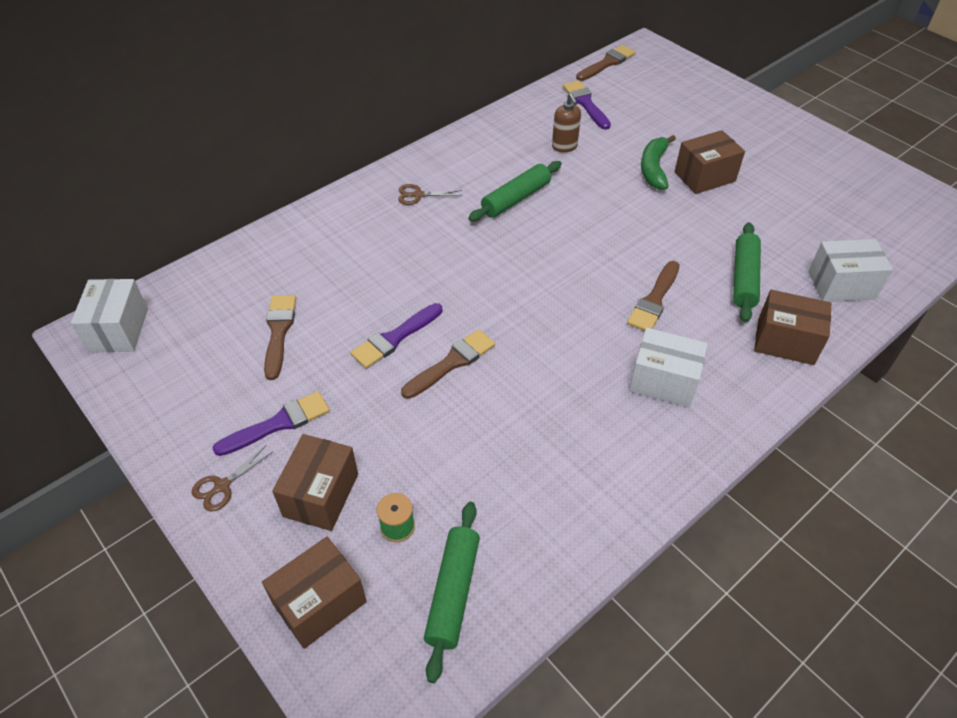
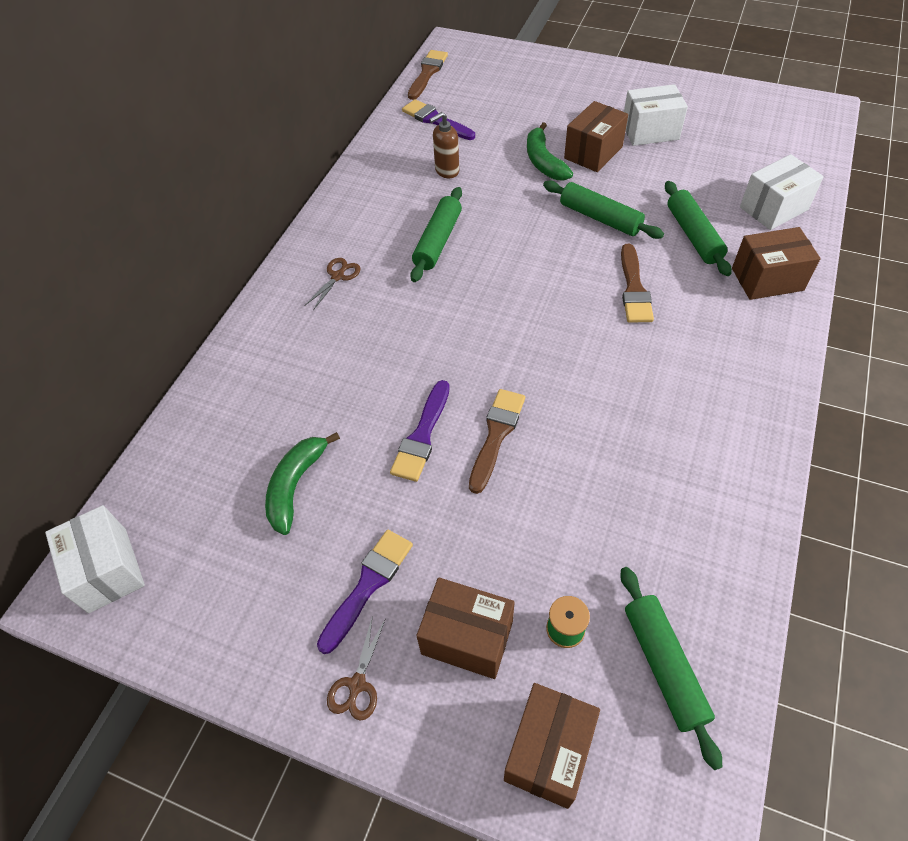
camera: 25 degrees left, 5 degrees up
(279, 332) = (296, 485): brown brush -> green banana
(321, 495) = (467, 637): brown box -> brown box turned 60 degrees counterclockwise
(418, 195) = (338, 276): brown scissors -> brown scissors turned 150 degrees clockwise
(564, 147) = (446, 171): brown soap dispenser -> brown soap dispenser turned 105 degrees clockwise
(663, 381) = (696, 363): white box -> white box (650, 131)
(669, 232) = (600, 218): none -> green rolling pin

